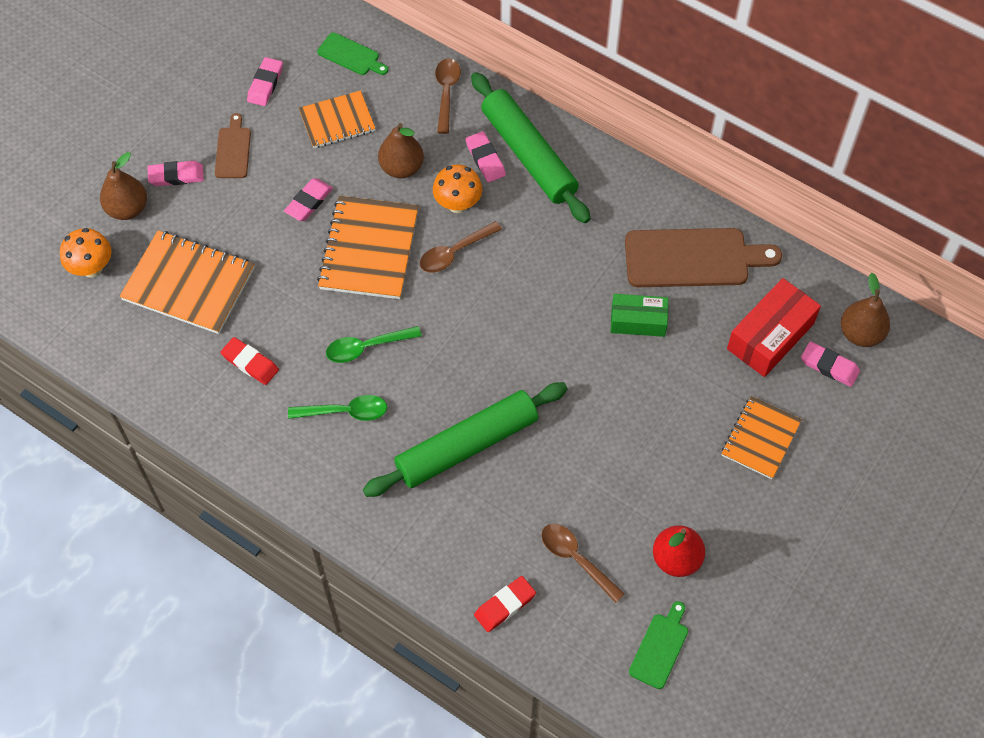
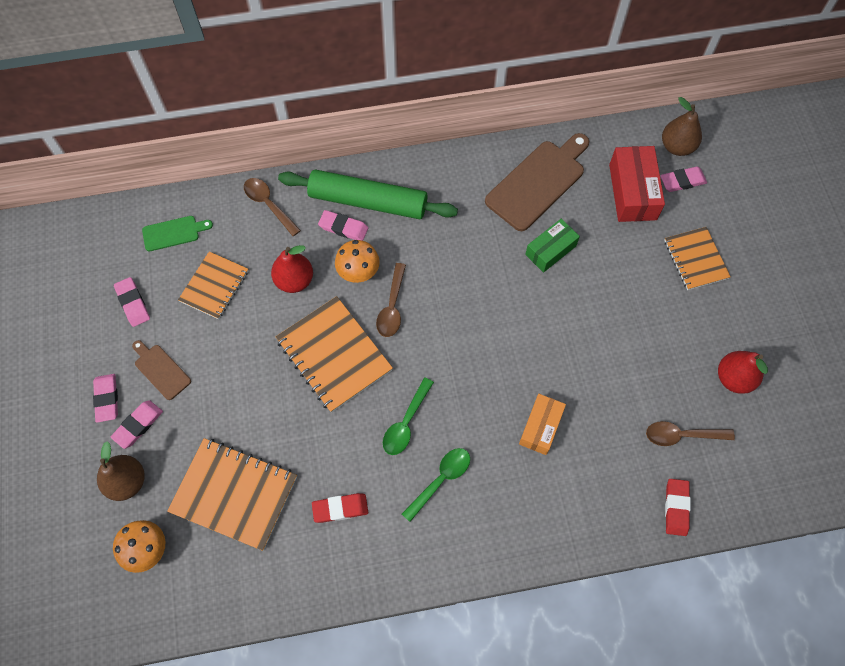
camera: 45 degrees left, 5 degrees up
(189, 284) = (234, 494): orange notebook -> orange notebook turned 45 degrees clockwise
(309, 202) = (256, 359): pink eraser -> pink eraser (107, 399)
(401, 168) = (294, 280): brown pear -> red pear
(467, 446) = (540, 427): green rolling pin -> orange box
(660, 647) = (785, 442): green cutting board -> none

